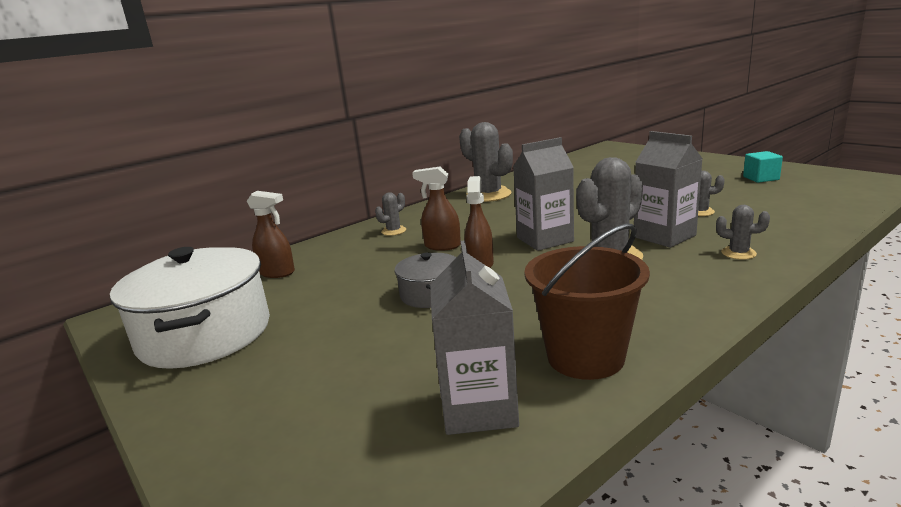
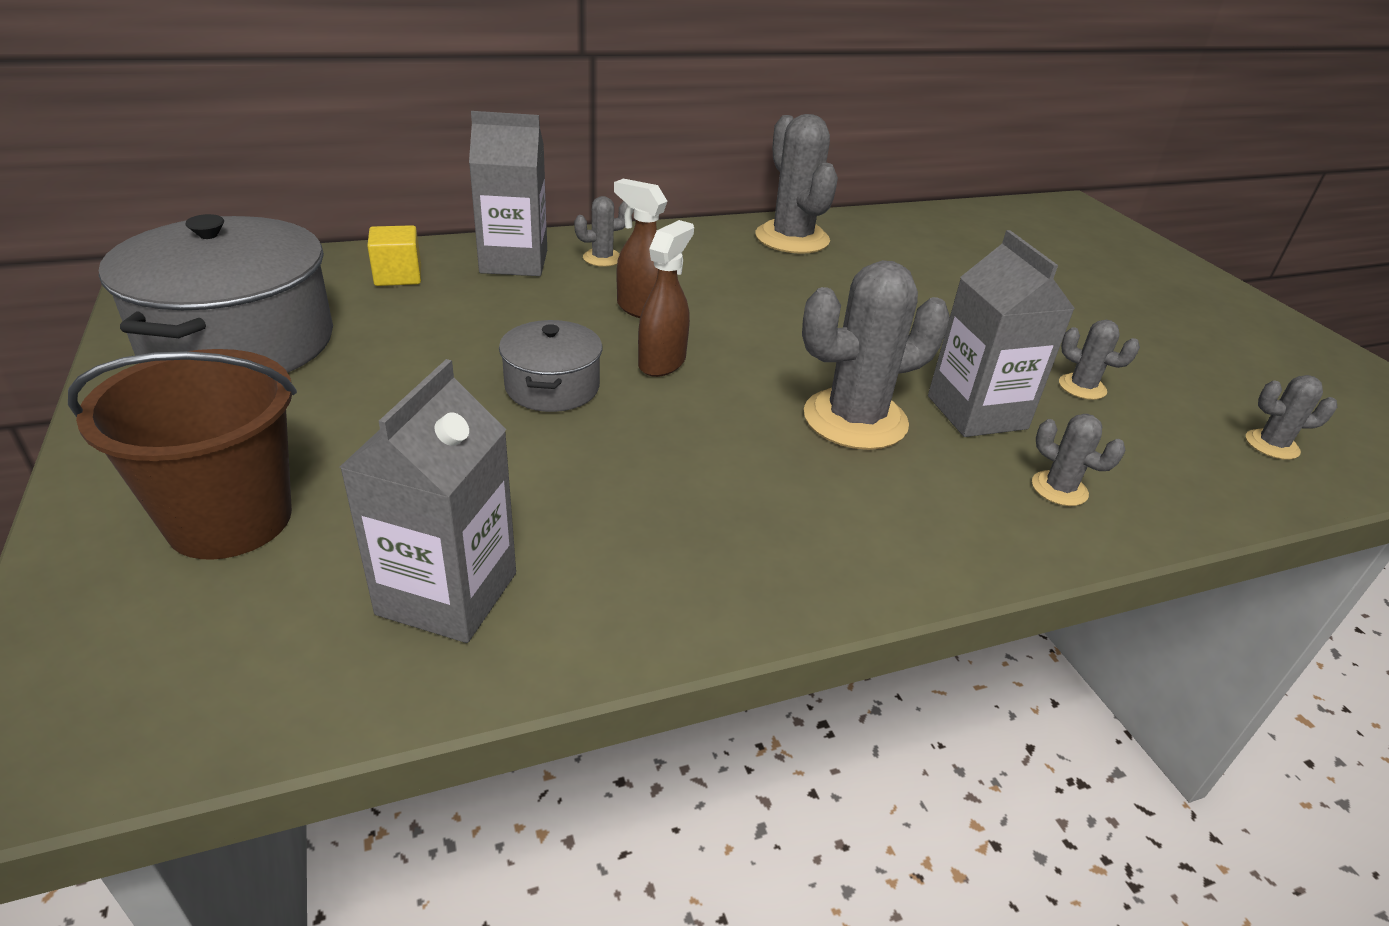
camera: 15 degrees right, 15 degrees up
(205, 334) = (239, 342): white pot -> grey pot
(277, 273) = (398, 276): brown spray bottle -> yellow cube
(545, 239) = (793, 351): grey carton -> grey carton (514, 262)
(585, 357) = (653, 575): brown bucket -> brown bucket (230, 519)
(761, 178) = (1258, 357): turquoise cube -> none
(807, 208) = (1271, 445): none -> grey cactus

